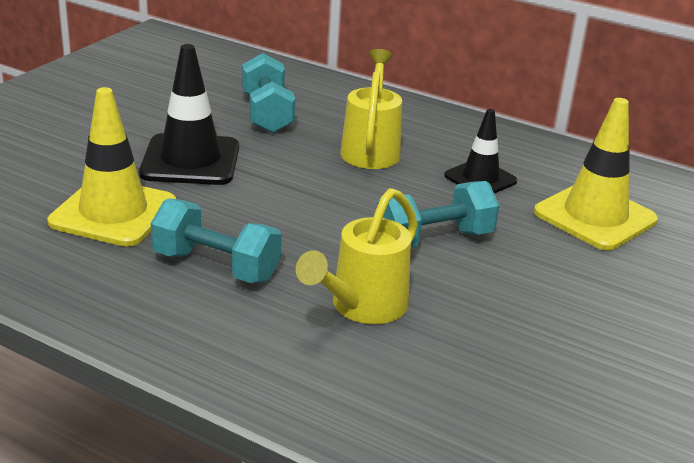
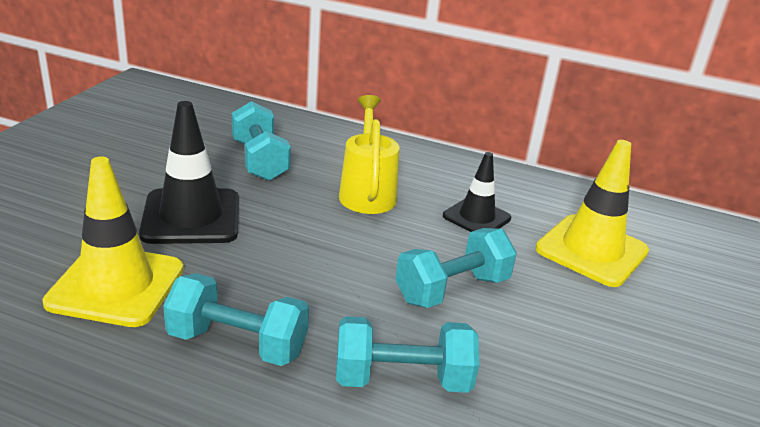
camera: 10 degrees left, 0 degrees up
(362, 306) = (402, 379): yellow watering can -> turquoise dumbbell

